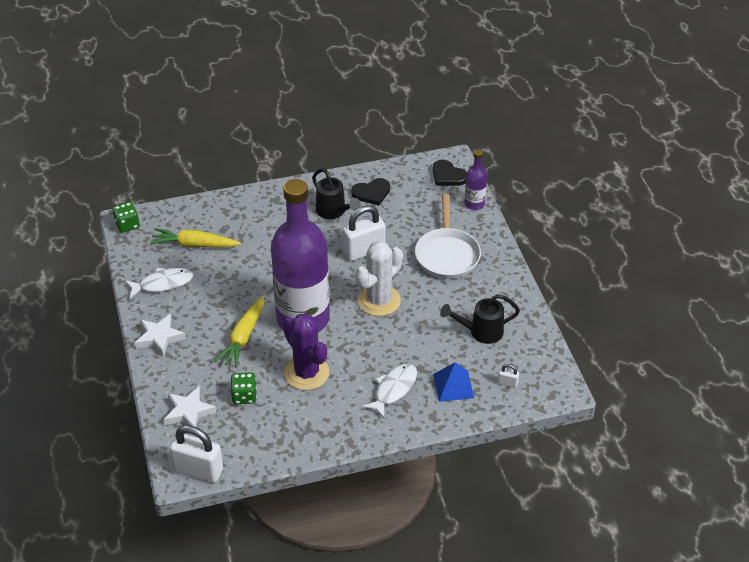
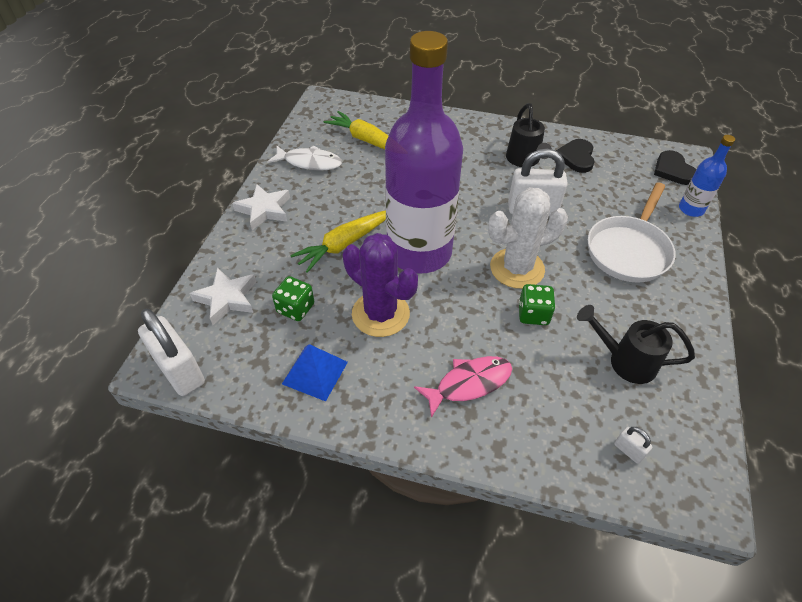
camera: 30 degrees right, 5 degrees up
(127, 225) = (321, 103): green dice -> green dice (533, 314)
(306, 373) = (380, 314): purple cactus -> purple cactus turned 45 degrees counterclockwise
(371, 193) = (576, 157): black heart -> black heart turned 90 degrees clockwise
(394, 389) = (469, 383): white fish -> pink fish
(453, 386) = (549, 417): blue pyramid -> blue pyramid (315, 373)
(474, 204) = (691, 209): purple bottle -> blue bottle

